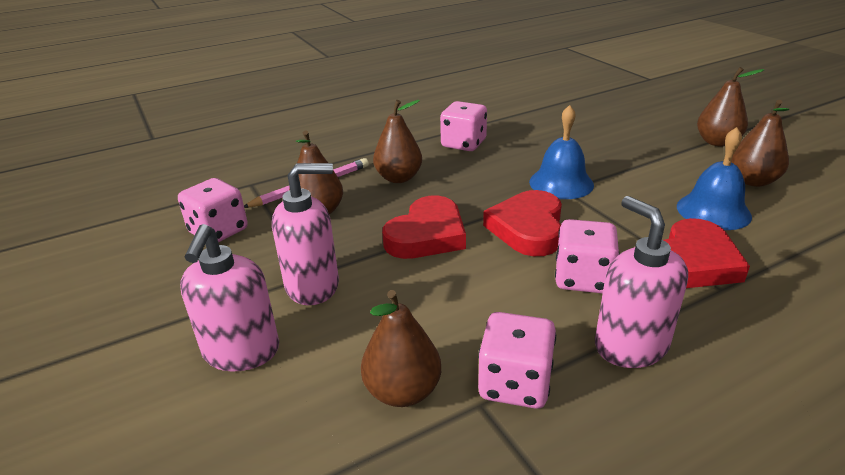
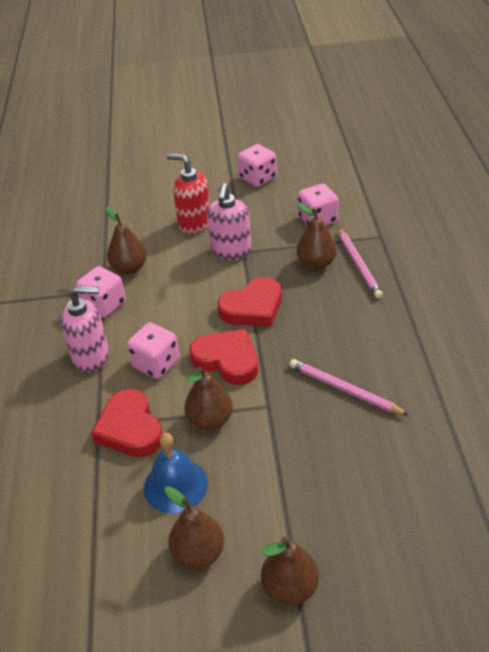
camera: 115 degrees right, 10 degrees up
(241, 352) = (194, 223): pink soap dispenser -> red soap dispenser
(398, 178) = (346, 312): brown pear -> brown pear (210, 420)
(427, 235) = (253, 308): red heart -> red heart turned 90 degrees counterclockwise
(463, 144) = (394, 370): pink dice -> pink dice (258, 178)
(507, 159) = (344, 390): none -> pink pencil
(561, 183) = (280, 408): blue bell -> none

